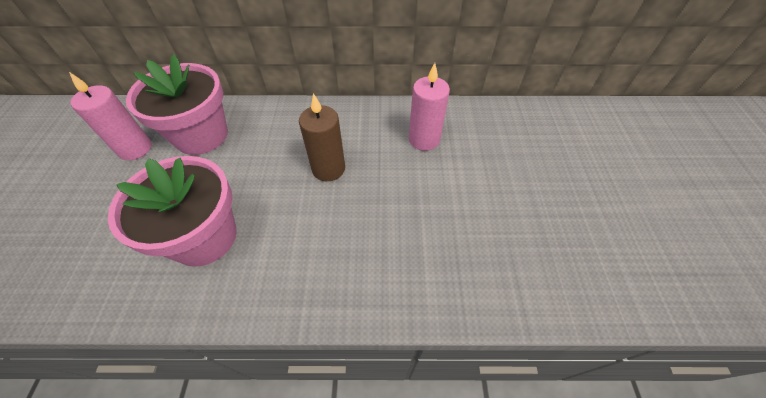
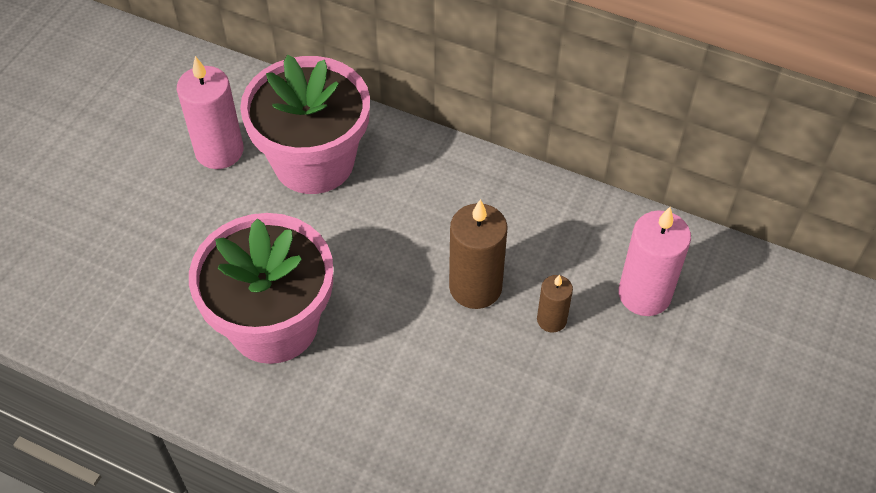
camera: 25 degrees right, 0 degrees up
(381, 170) = (551, 320): none -> brown candle

